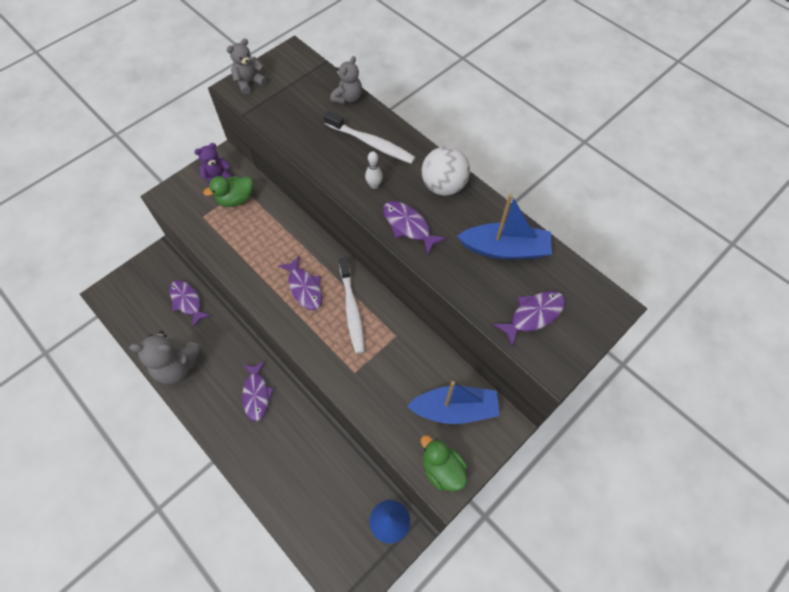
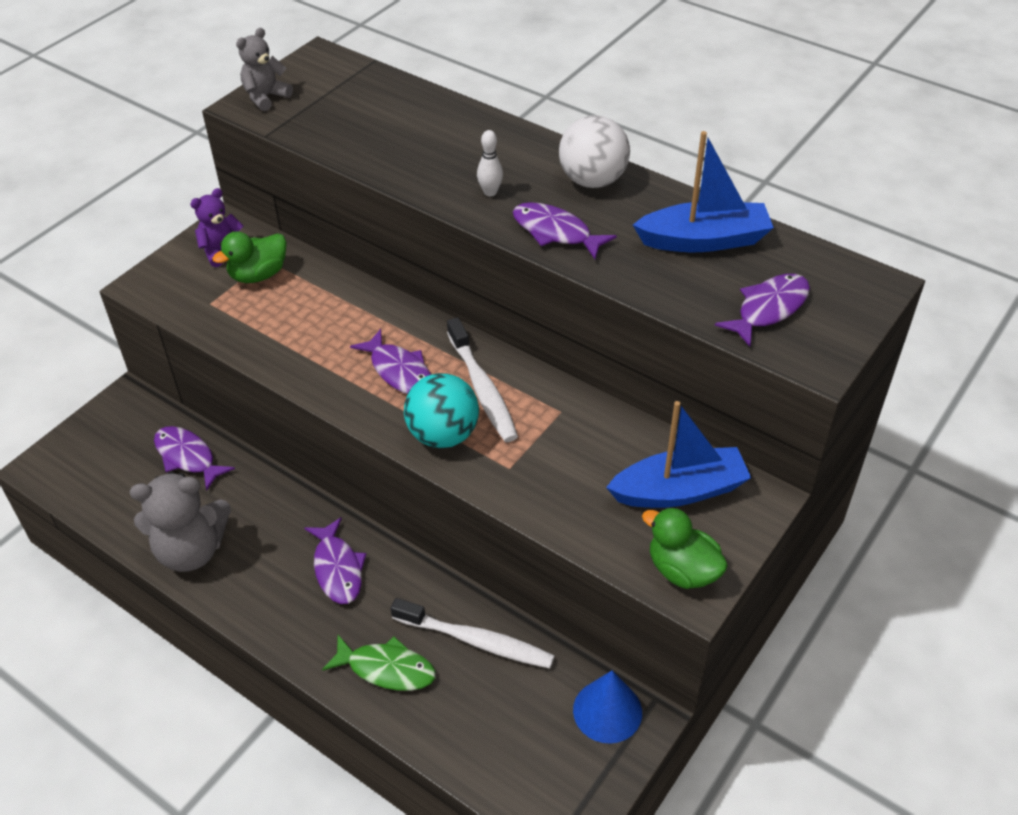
camera: 10 degrees left, 15 degrees down
(270, 467) = (386, 669): none -> green fish
(320, 340) = (443, 435): none -> turquoise ball
(348, 98) = (420, 98): grey teddy bear -> none
(371, 143) = (471, 145): white toothbrush -> white toothbrush (476, 641)

